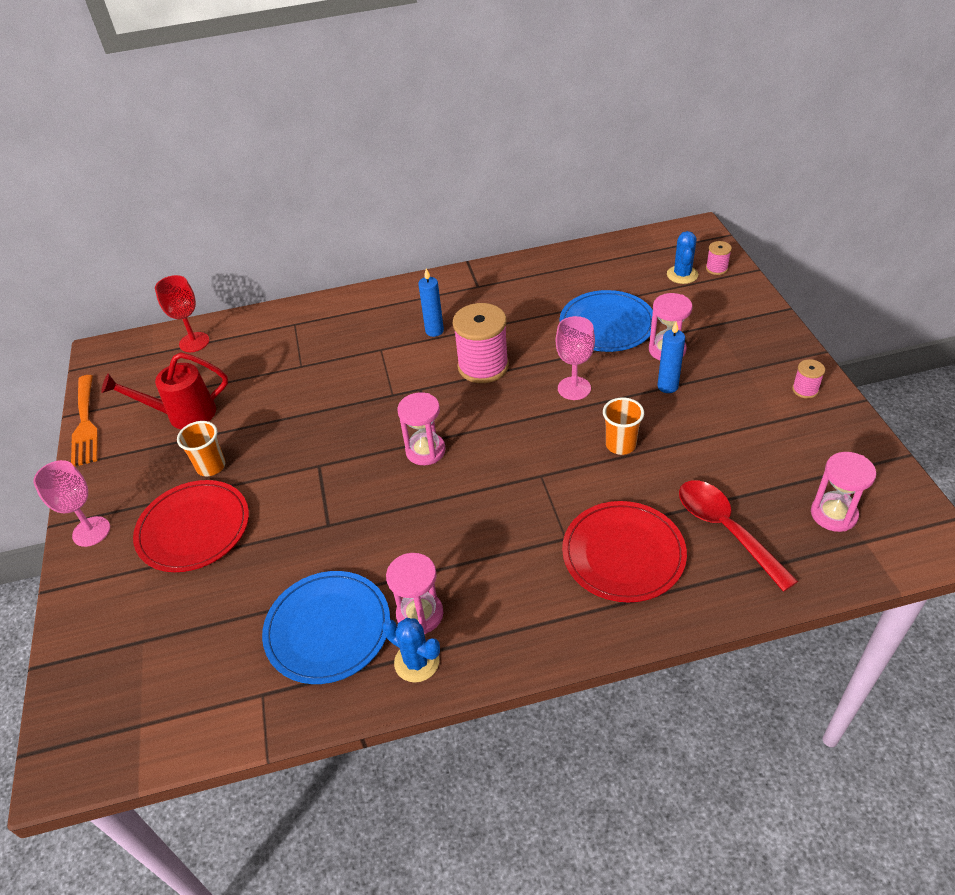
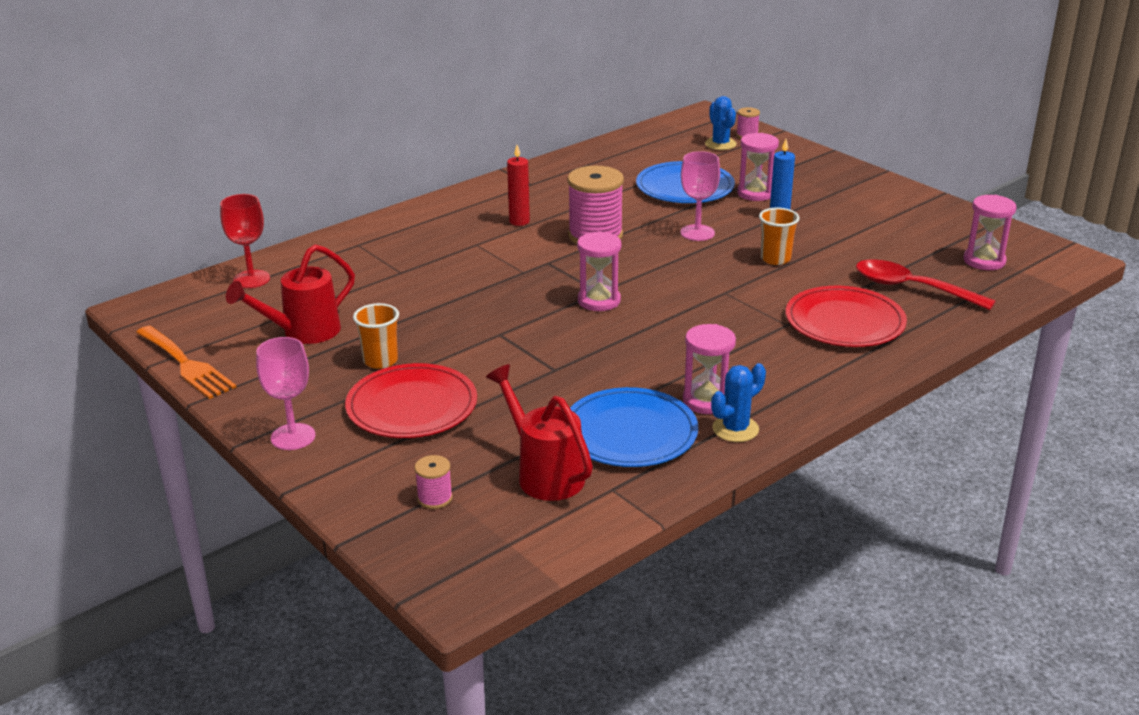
camera: 30 degrees left, 15 degrees down
(226, 652) = (544, 473): none -> red watering can
(416, 662) = (735, 429): blue cactus -> blue cactus turned 45 degrees counterclockwise
(434, 331) = (519, 221): blue candle -> red candle
(805, 390) = (894, 195): pink spool -> pink spool (435, 498)

